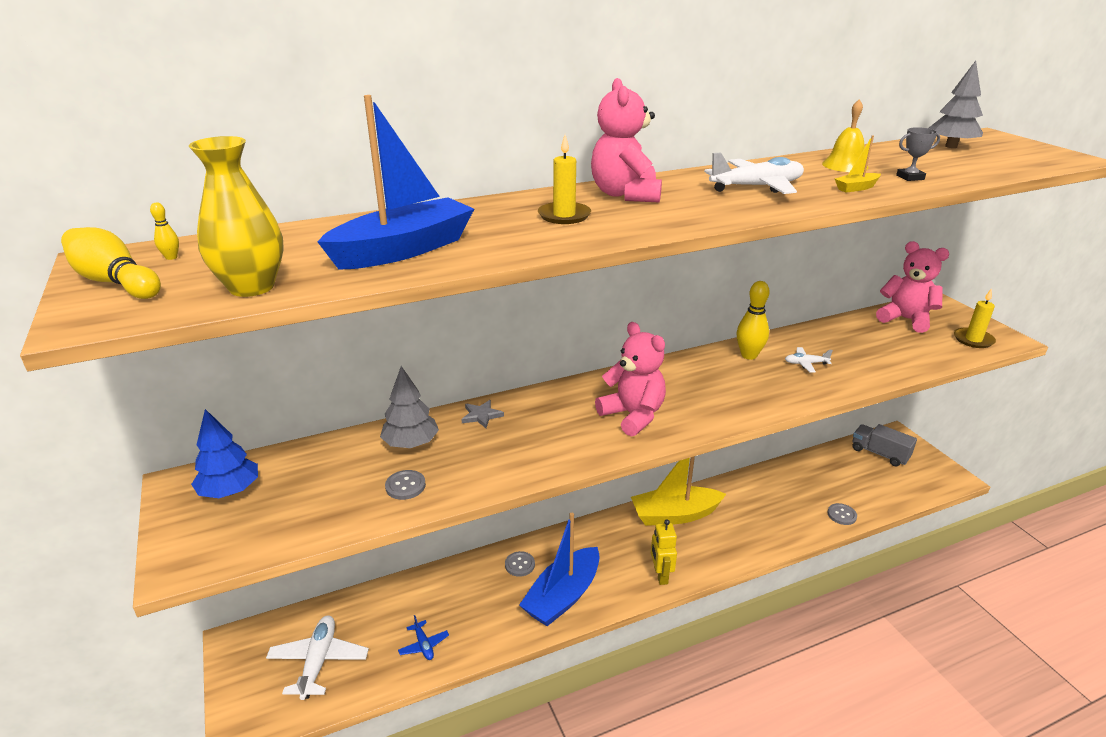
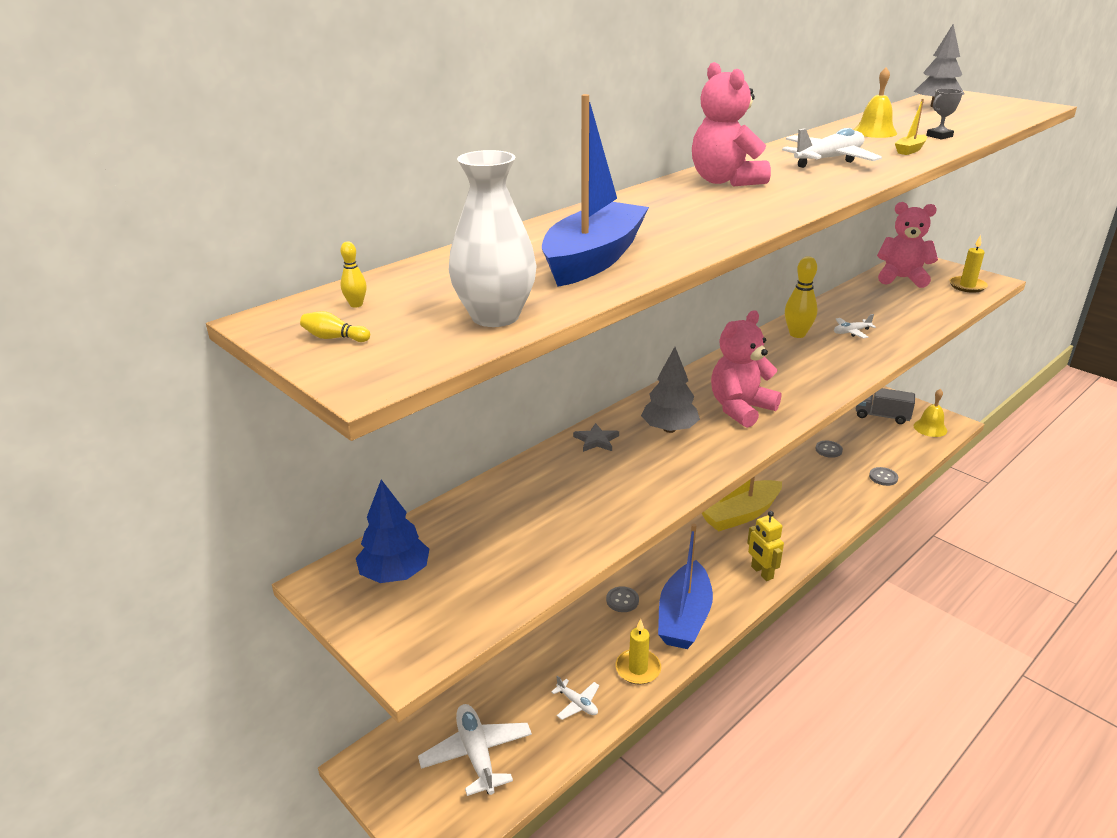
camera: 20 degrees left, 0 degrees up
(115, 282) = (334, 338): yellow bowling pin -> yellow bowling pin, size x0.45
(252, 287) = (495, 316): yellow vase -> white vase
(405, 486) = (580, 522): grey button -> grey button (828, 450)
(411, 443) = (549, 482): grey tree -> grey tree (669, 429)
(423, 645) = (577, 703): blue plane -> white plane
(564, 215) = (697, 207): yellow candle -> yellow candle (638, 669)
(633, 415) = (740, 409): pink teddy bear -> pink teddy bear turned 75 degrees counterclockwise
(925, 477) = (930, 428): none -> yellow bell

